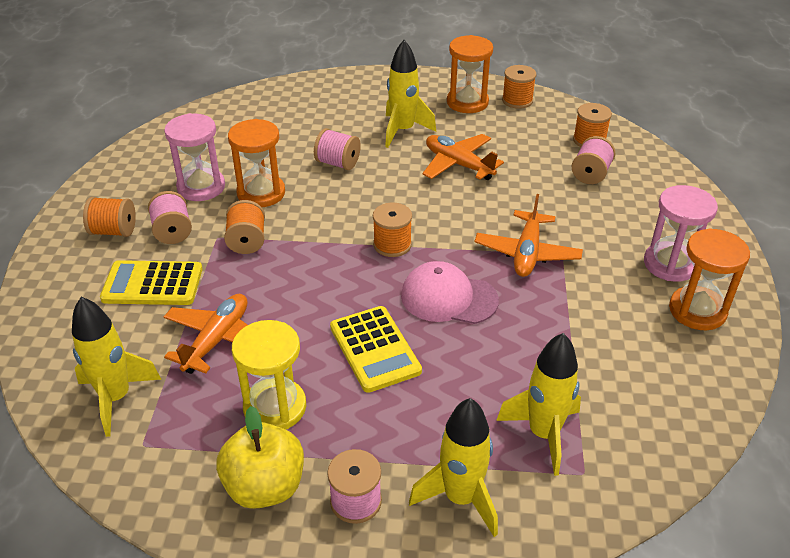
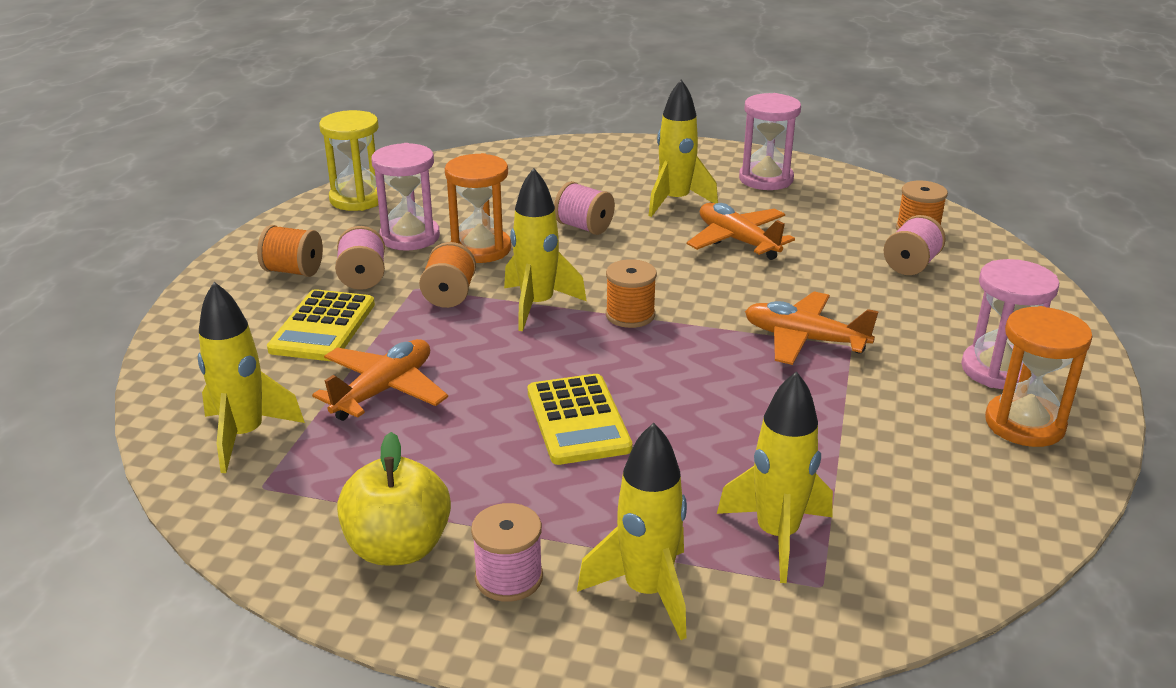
camera: 10 degrees right, 10 degrees down
(152, 284) = (323, 327): yellow calculator -> yellow calculator turned 90 degrees counterclockwise
(275, 407) = (434, 466): yellow hourglass -> yellow hourglass (357, 199)
(318, 244) = (537, 305): none -> yellow rocket
(448, 298) = (688, 377): pink cap -> none
(467, 102) = (766, 179): orange hourglass -> pink hourglass
(517, 100) = (831, 182): orange spool -> none
(527, 253) = (804, 339): orange plane -> orange plane turned 90 degrees clockwise

